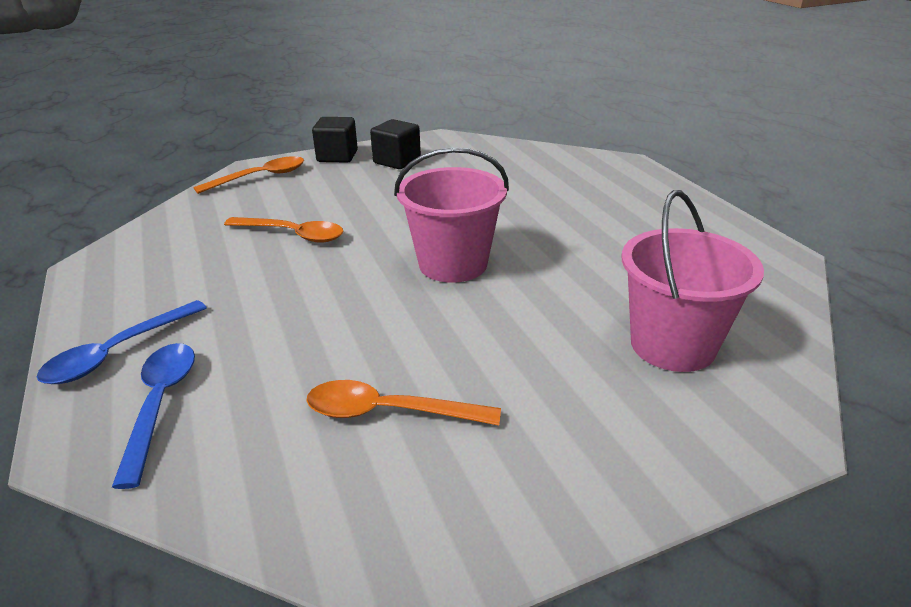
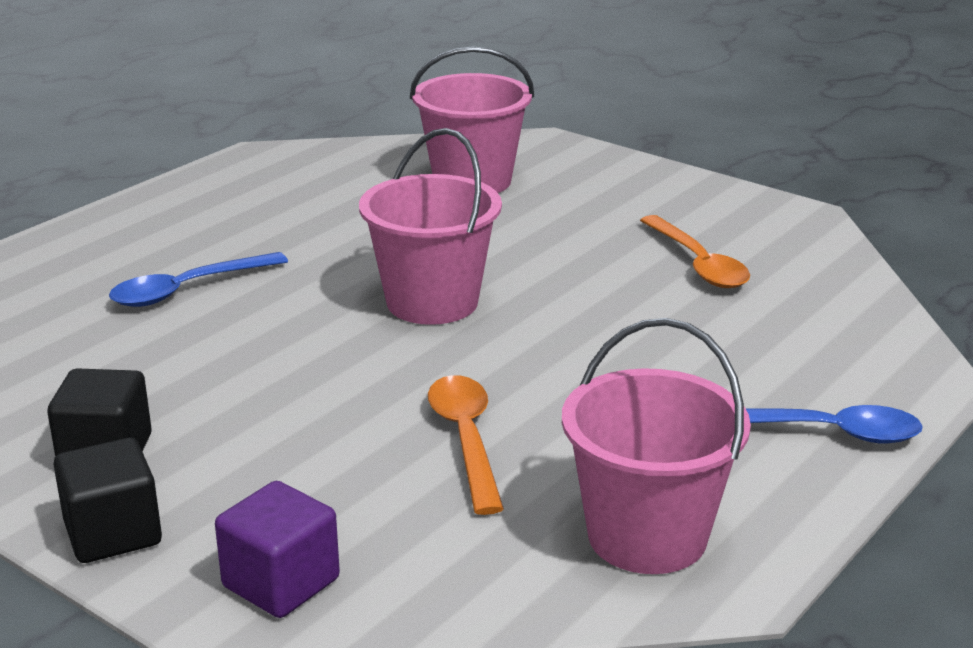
camera: 120 degrees left, 5 degrees down
(151, 256) = (647, 536): none -> pink bucket
(160, 404) = (836, 366): blue spoon -> blue spoon (187, 289)
(260, 177) = (281, 583): orange spoon -> purple cube

